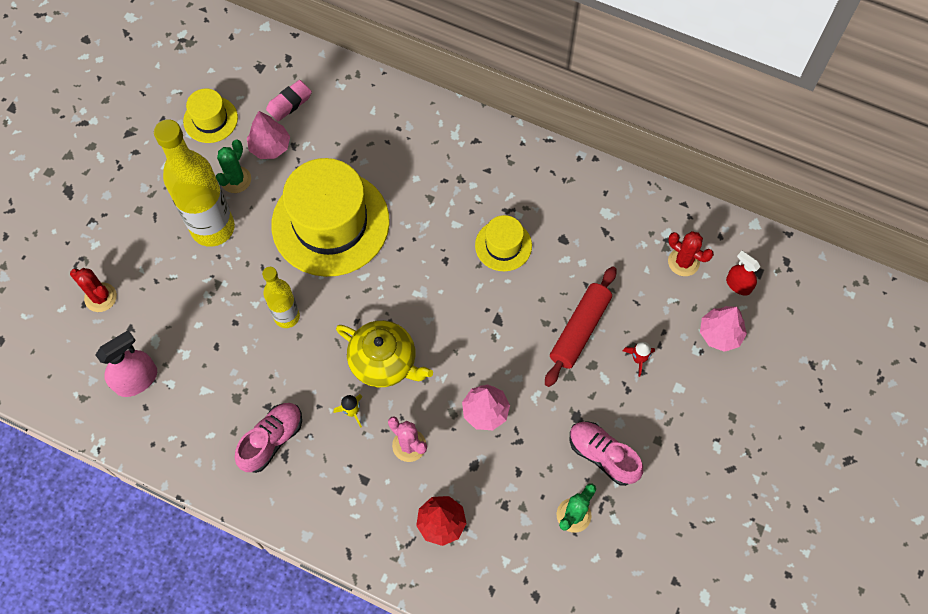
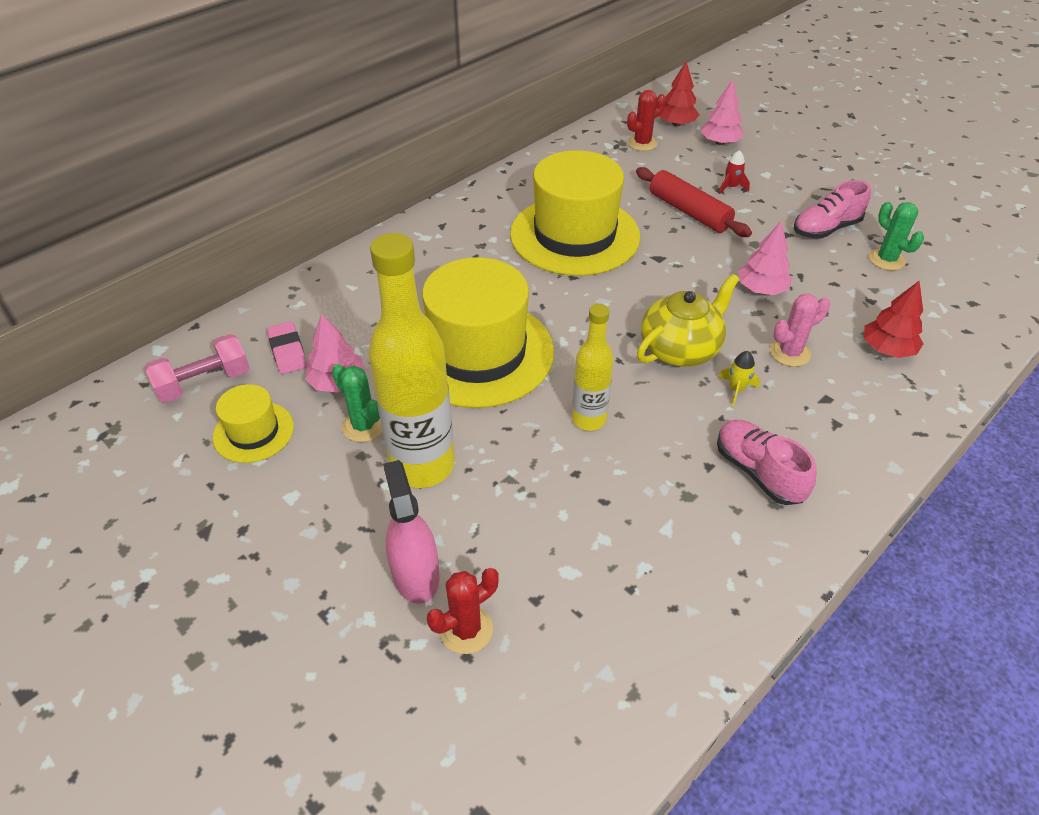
camera: 70 degrees left, 20 degrees down
(136, 380) = (625, 609): pink spray bottle -> pink spray bottle (415, 574)
(243, 69) = (204, 383): none -> pink dumbbell
(503, 245) = (575, 235): yellow hat -> yellow hat, size x2.09
(738, 285) = (676, 124): red spray bottle -> red tree

